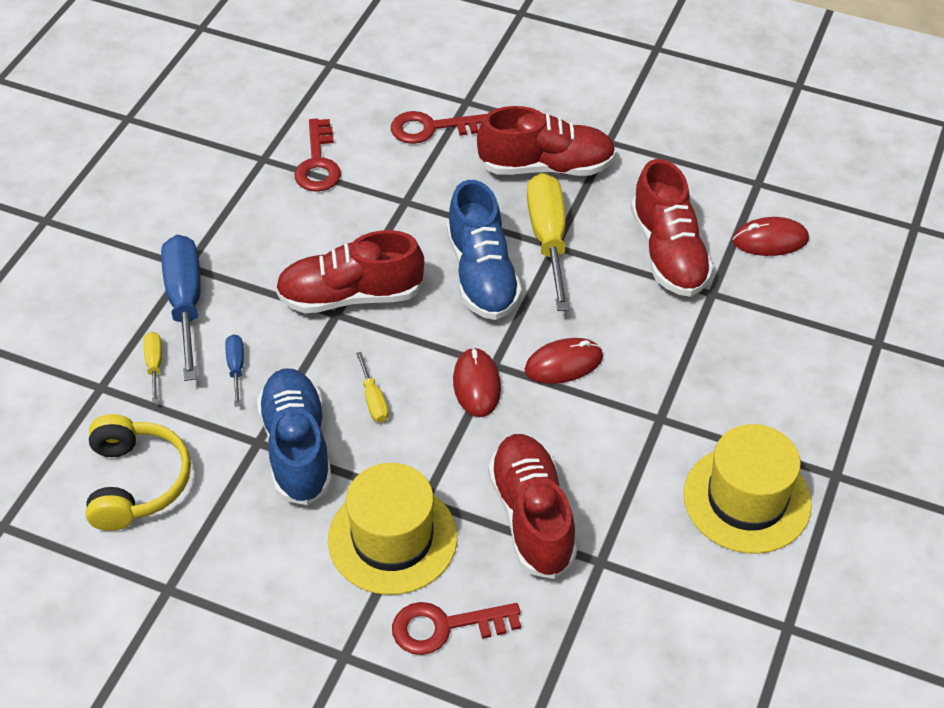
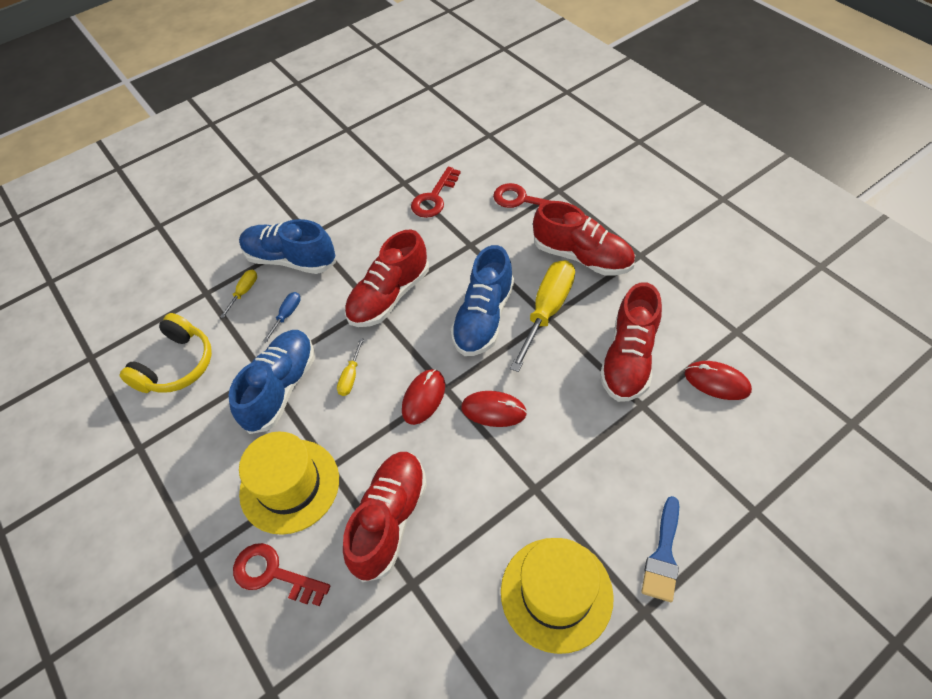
camera: 35 degrees right, 5 degrees up
(185, 304) = (290, 259): blue screwdriver -> blue shoe
(350, 296) = (389, 296): red shoe -> red shoe turned 75 degrees counterclockwise
(821, 419) = (663, 555): none -> blue brush

